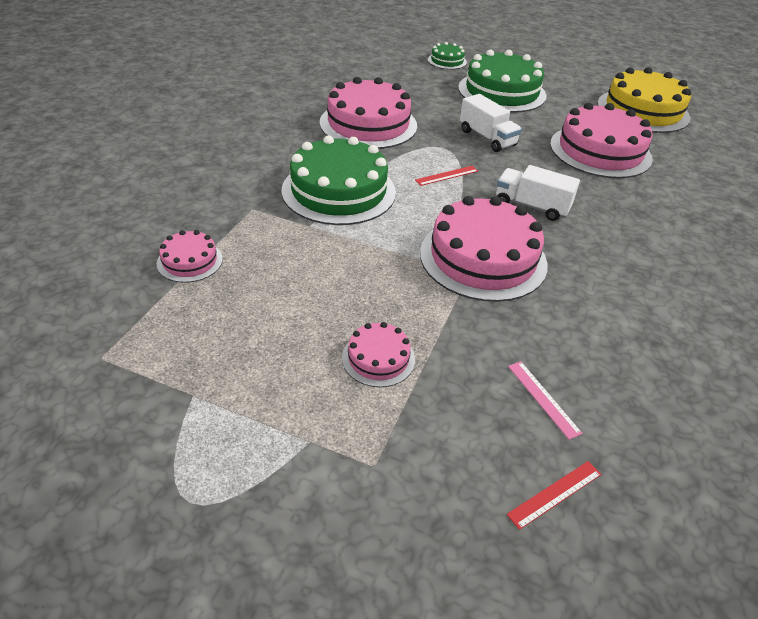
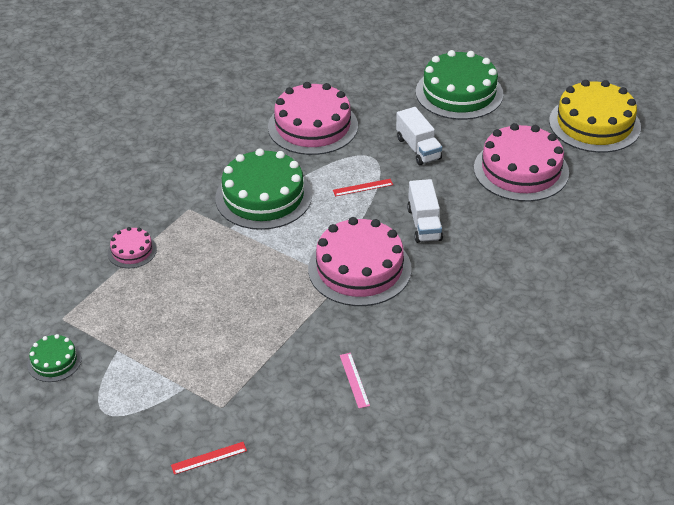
camera: 15 degrees right, 0 degrees up
(378, 358) = (248, 339): pink cake -> none
(447, 61) = (420, 49): green cake -> green cake (54, 361)
(531, 206) = (424, 224): white truck -> white truck turned 135 degrees counterclockwise
(555, 494) = (332, 439): red ruler -> red ruler (209, 458)

